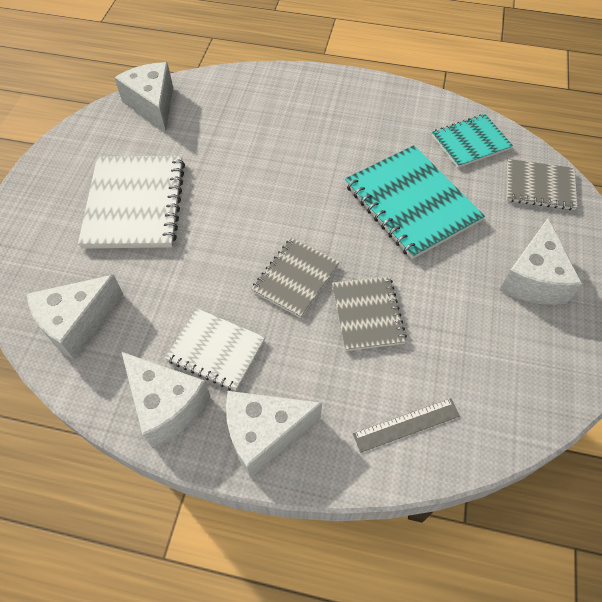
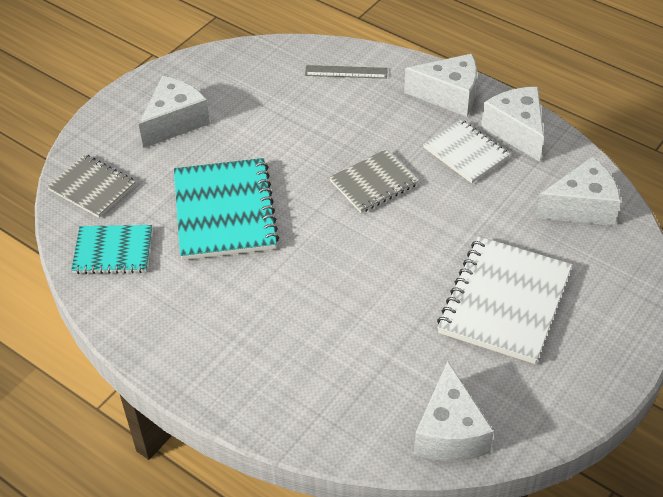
camera: 155 degrees left, 10 degrees down
(367, 314) = (329, 140): grey notebook -> none

